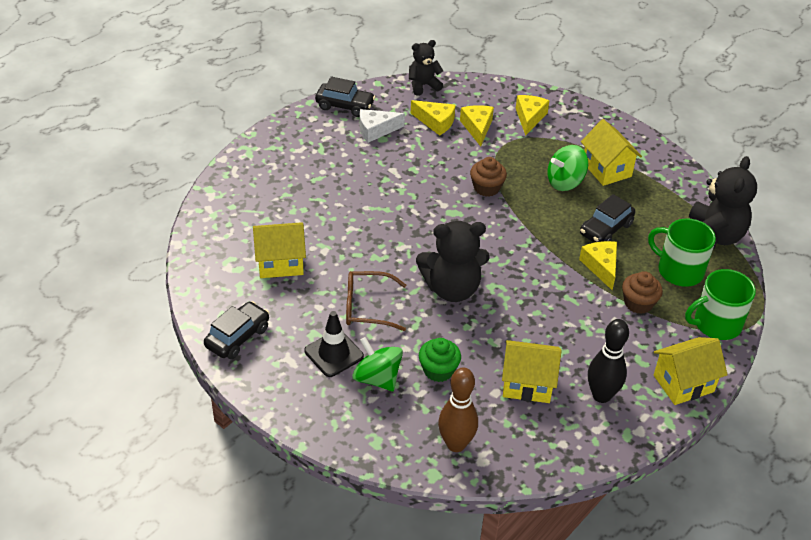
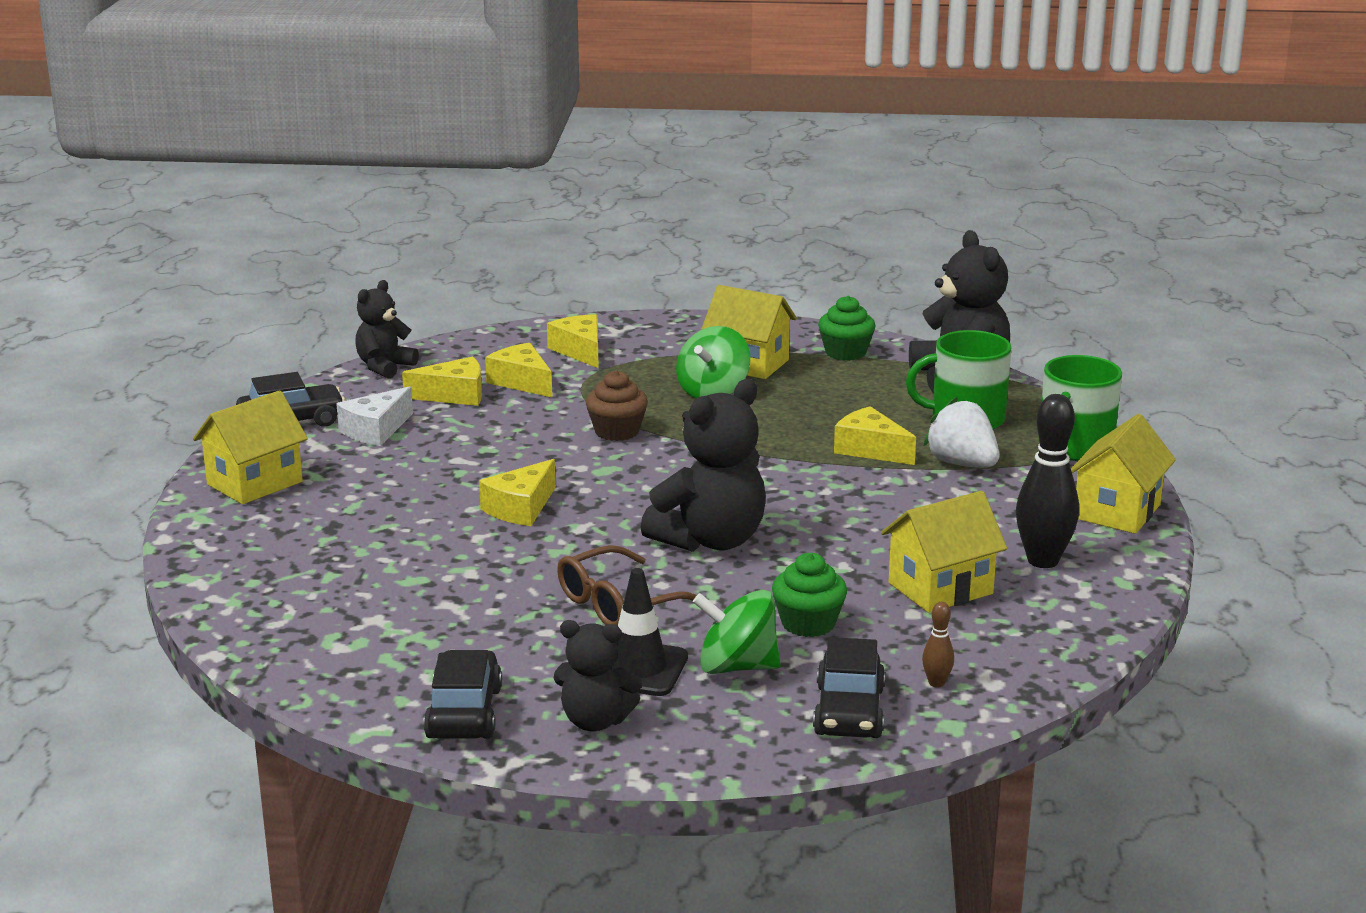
camera: 35 degrees left, 20 degrees down
(280, 263) = (420, 610): yellow house -> yellow house (254, 483)
(284, 375) = (595, 721): none -> black teddy bear
(388, 219) = (520, 508): none -> yellow cheese
(456, 444) = (936, 683): brown bowling pin -> brown bowling pin, size x0.46
(605, 229) = (826, 415): black car -> black car (849, 712)
(638, 303) = (962, 464): brown cupcake -> white strawberry
(669, 186) = (845, 352): none -> green cupcake

